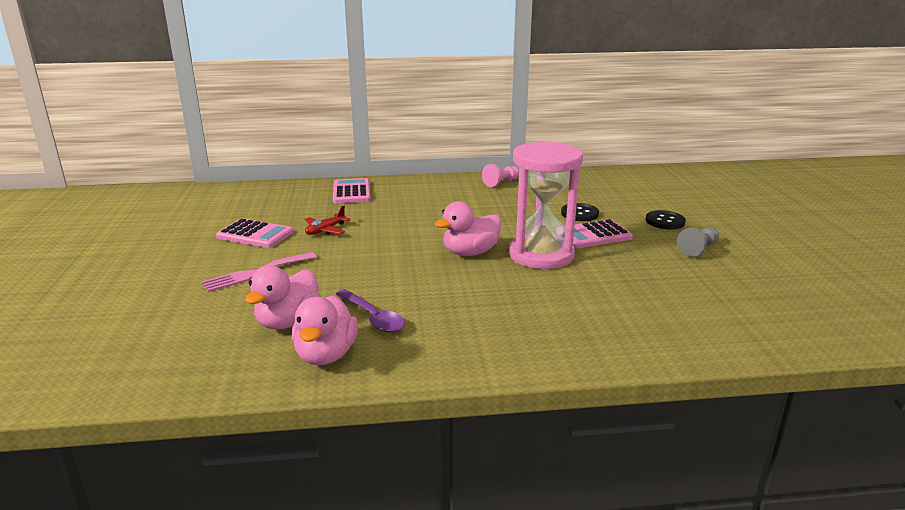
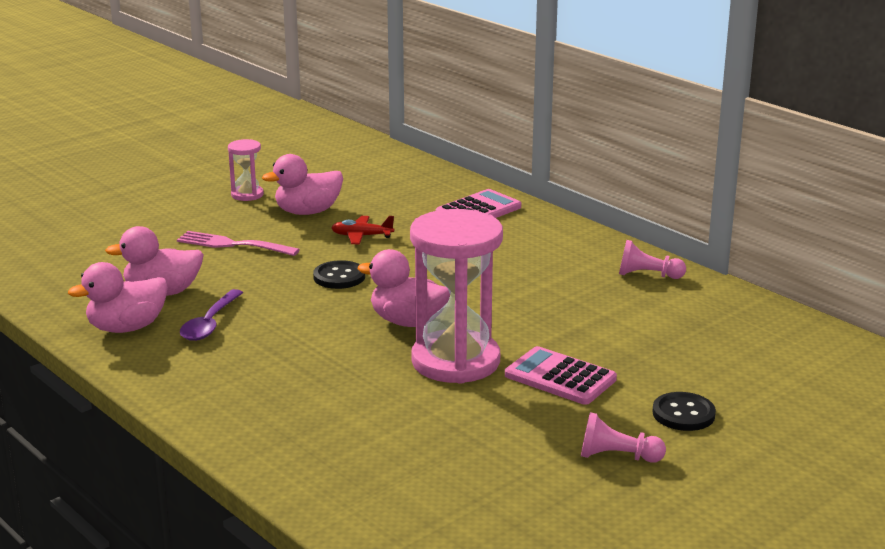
camera: 55 degrees right, 0 degrees up
(183, 245) = (247, 195): none -> pink hourglass
(255, 235) = (307, 212): pink calculator -> pink duck
(579, 214) = (619, 351): black button -> black button (339, 277)
(698, 249) = (617, 456): grey pawn -> pink pawn

